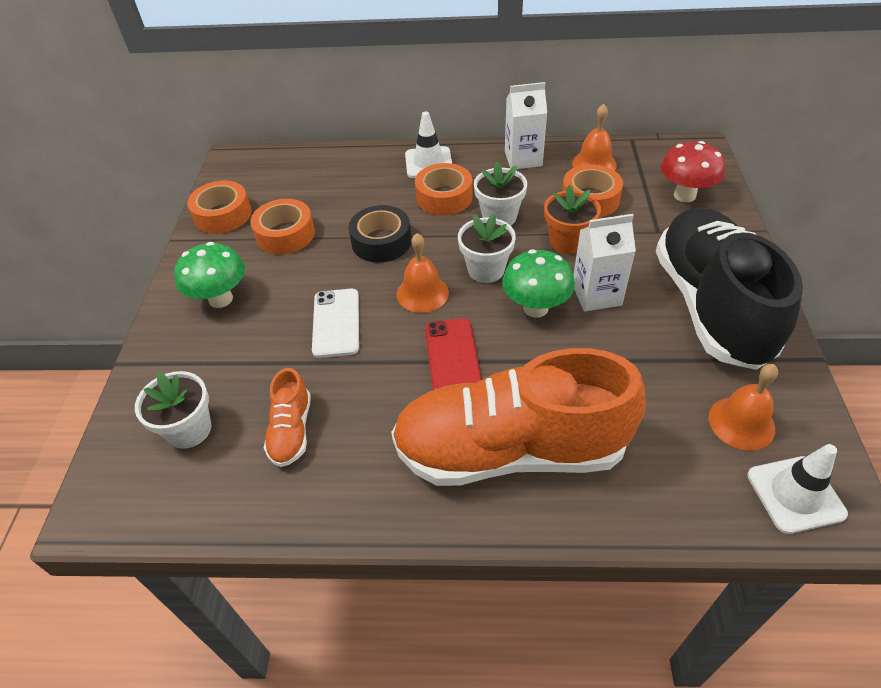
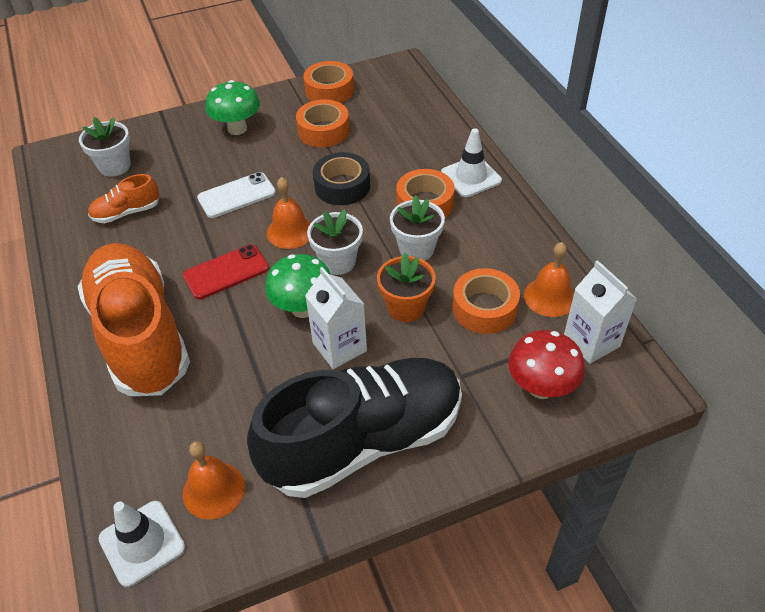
camera: 65 degrees right, 0 degrees up
(523, 159) = (521, 239): white carton -> white carton (591, 342)

